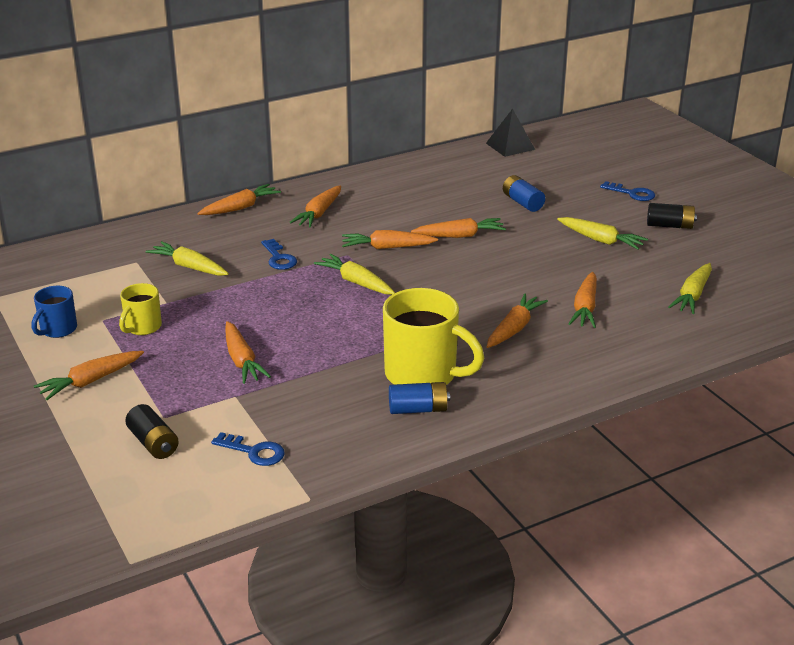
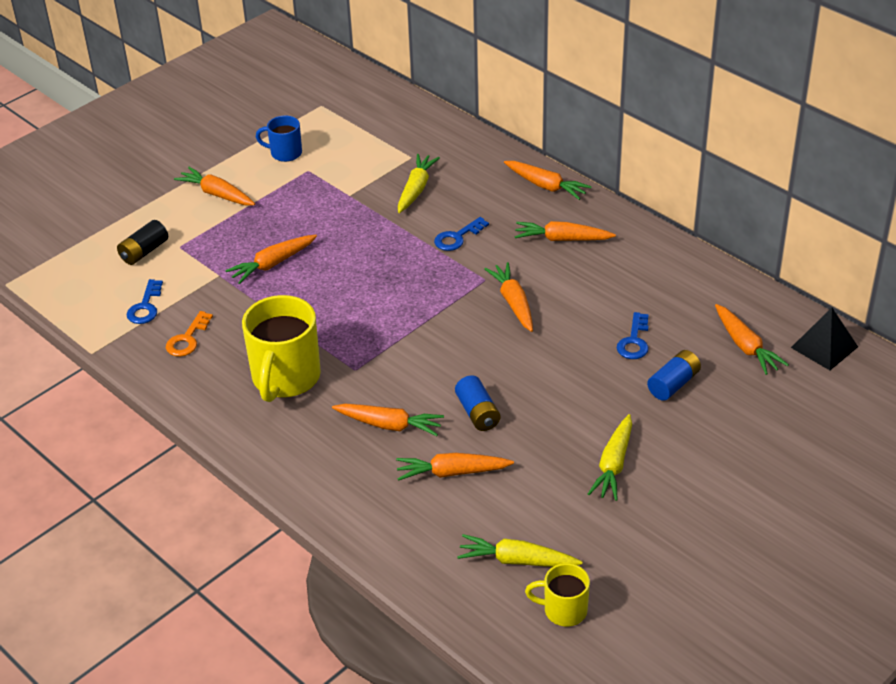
camera: 75 degrees right, 10 degrees up
(142, 327) = (304, 195): yellow mug -> yellow mug (563, 610)
(328, 428) = (187, 339): none -> orange key
(356, 282) = (433, 298): yellow carrot -> none
(418, 409) = (230, 387): blue battery -> blue battery (477, 413)
(460, 236) = (566, 349): orange carrot -> orange carrot (746, 346)
(632, 193) = (756, 477): blue key -> blue key (634, 341)
(669, 226) = (684, 523): black battery -> none

